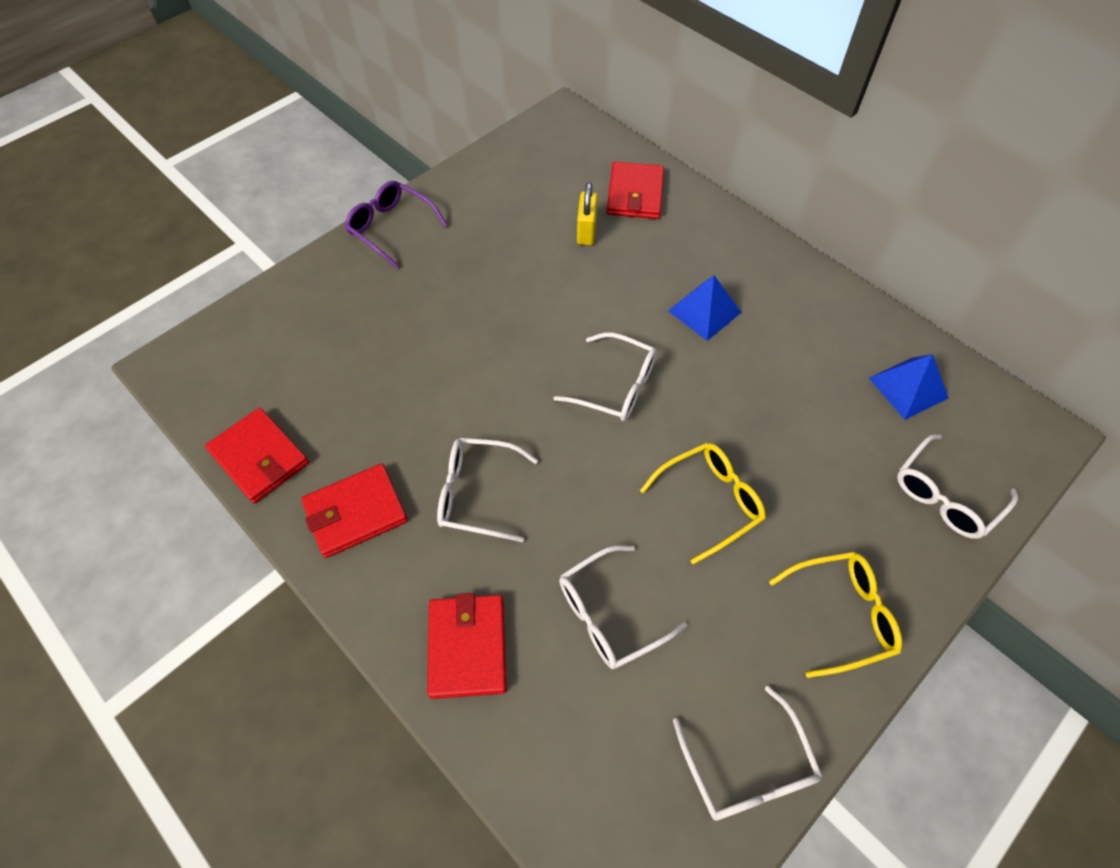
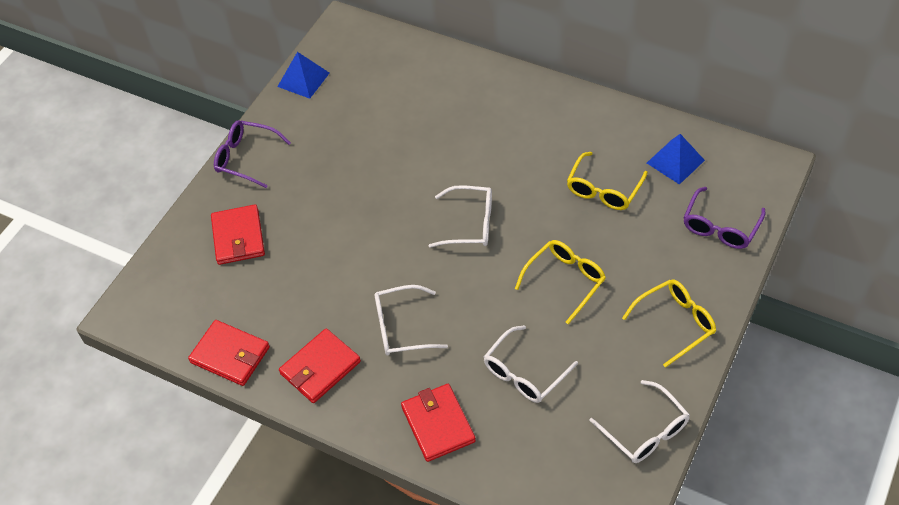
camera: 15 degrees left, 5 degrees down
(586, 232) = (402, 116): yellow padlock -> none
(635, 194) = (427, 75): red wallet -> red wallet (238, 237)
(704, 311) = (514, 150): blue pyramid -> blue pyramid (303, 79)
(801, 395) = (603, 190): none -> yellow glasses
(945, 496) = (720, 227): white glasses -> purple glasses

